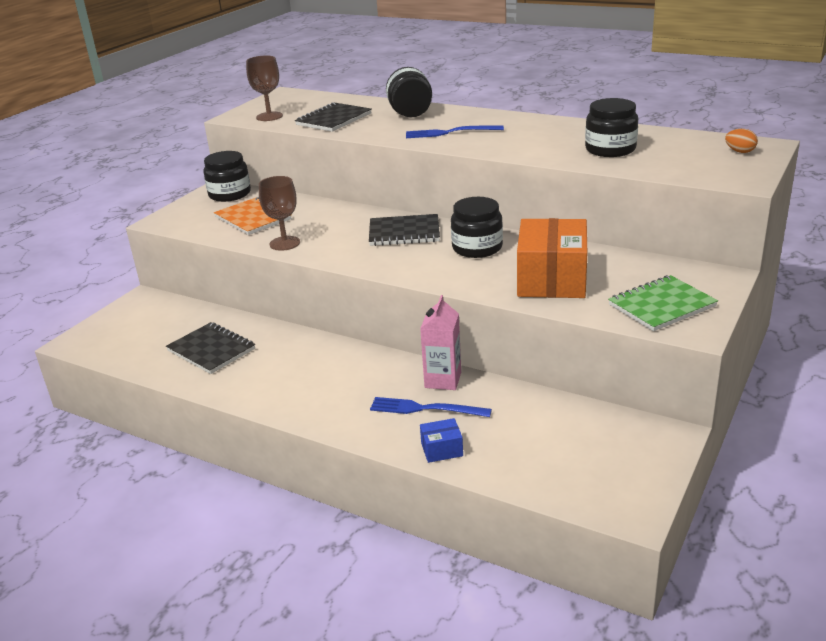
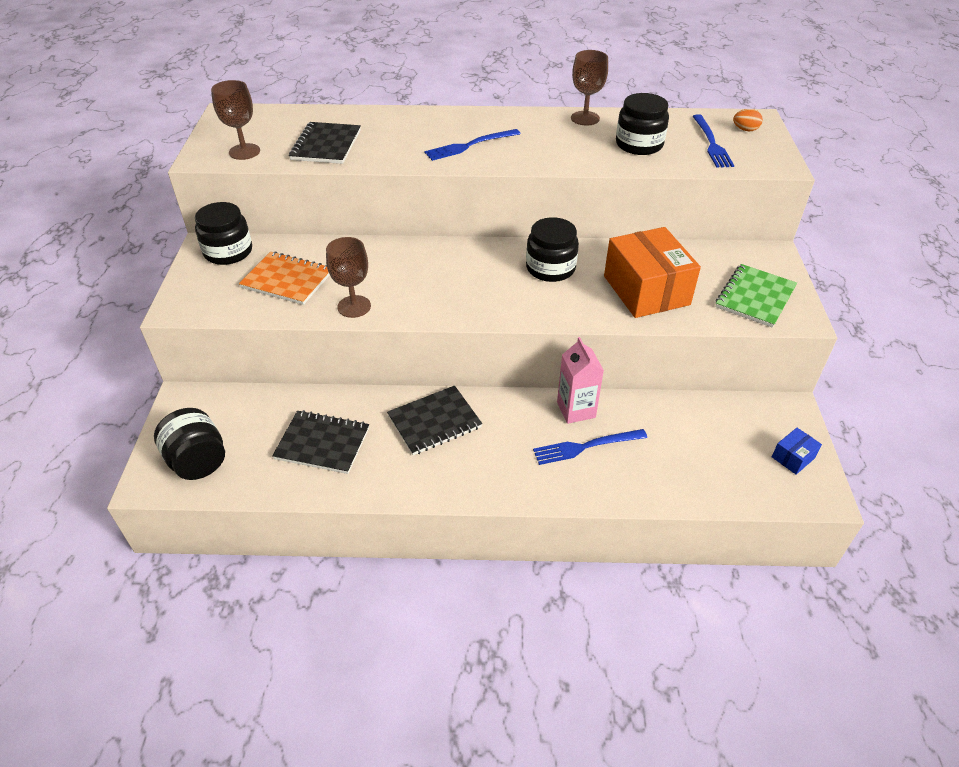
camera: 30 degrees left, 15 degrees up
(404, 232) = (465, 264): black notebook -> black notebook (434, 422)
(410, 114) = (403, 125): black jar -> black jar (198, 461)
(442, 449) = (634, 486): blue box -> blue box (793, 457)
(580, 126) = (585, 118): none -> brown goblet
(688, 157) = (711, 143): none -> blue fork

